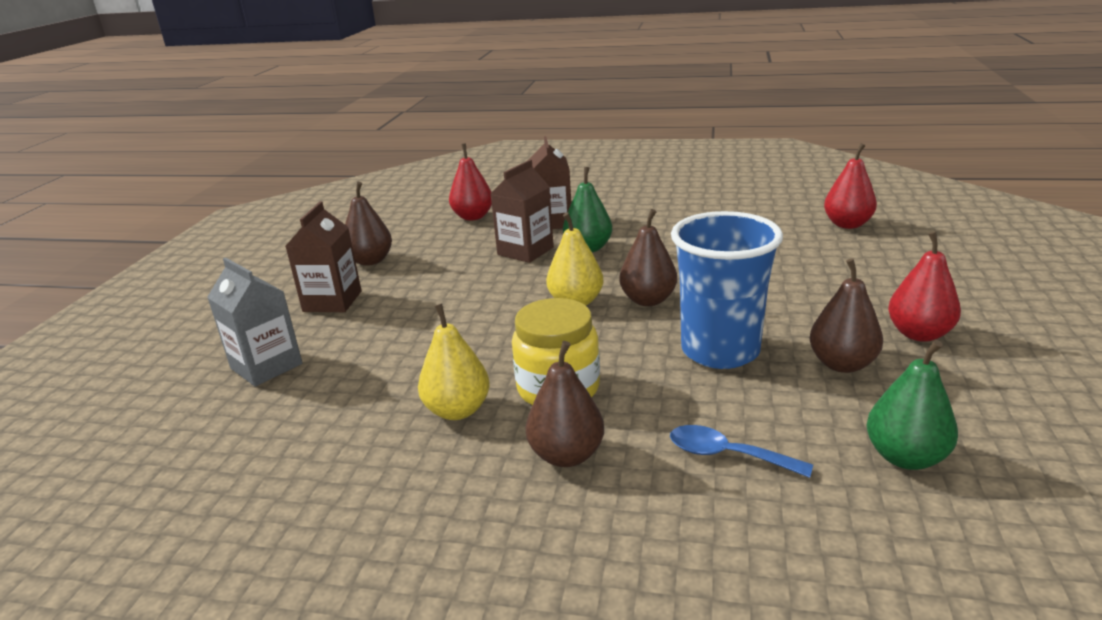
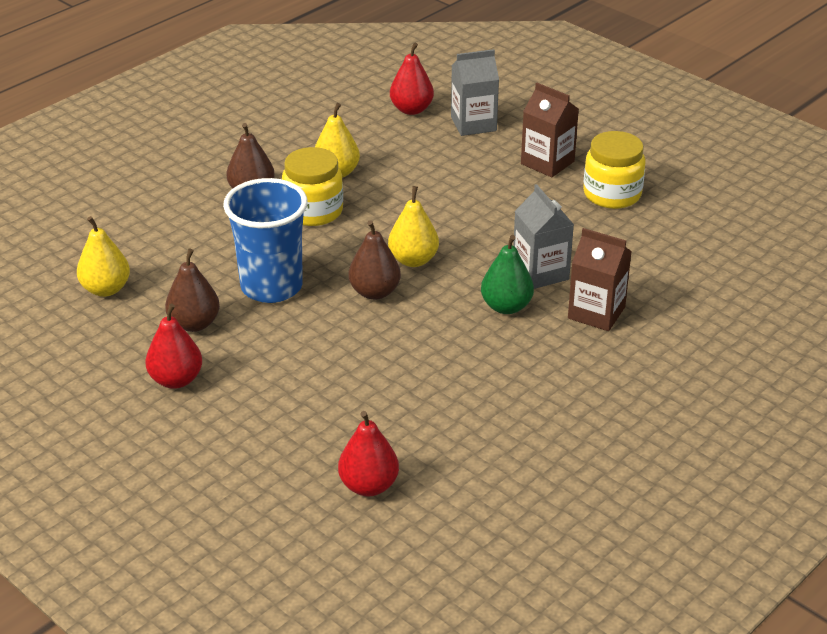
camera: 120 degrees right, 10 degrees up
(370, 261) = (612, 194): brown pear -> yellow jar
(473, 217) = (665, 274): red pear -> red pear (411, 109)
(525, 251) = (540, 273): brown carton -> grey carton
(728, 455) = (184, 237): blue spoon -> none
(905, 457) = (106, 289): green pear -> yellow pear

